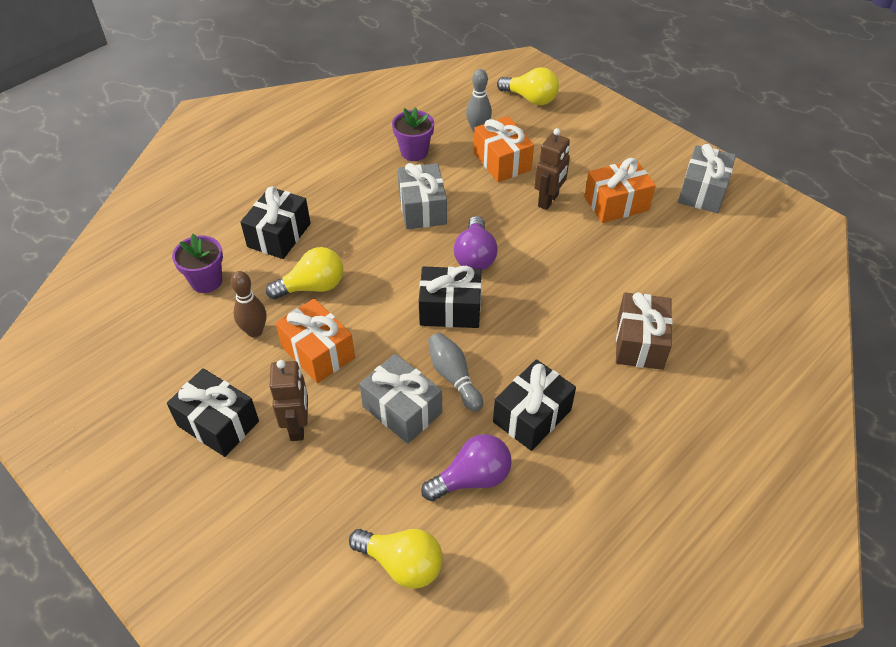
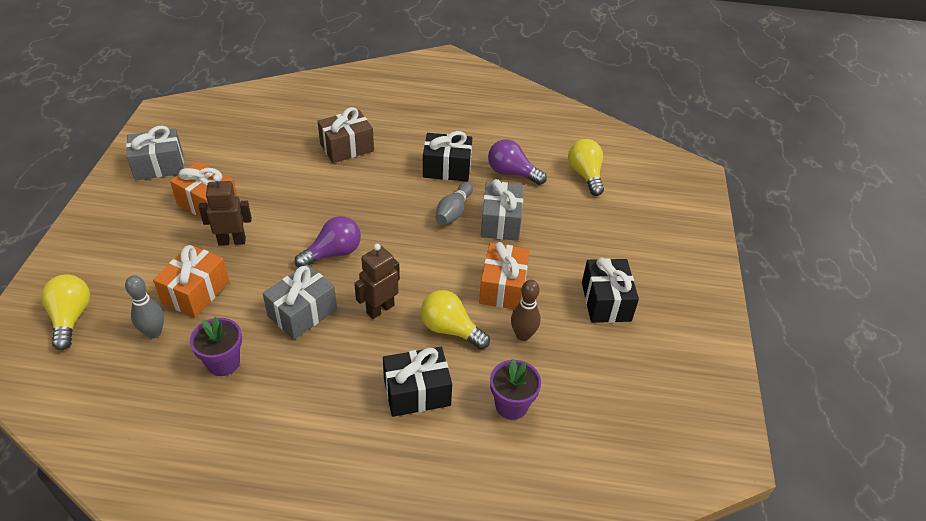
camera: 130 degrees left, 5 degrees down
(298, 426) = (563, 261): brown robot -> brown robot (380, 309)
(450, 309) = (399, 241): black gift -> none

